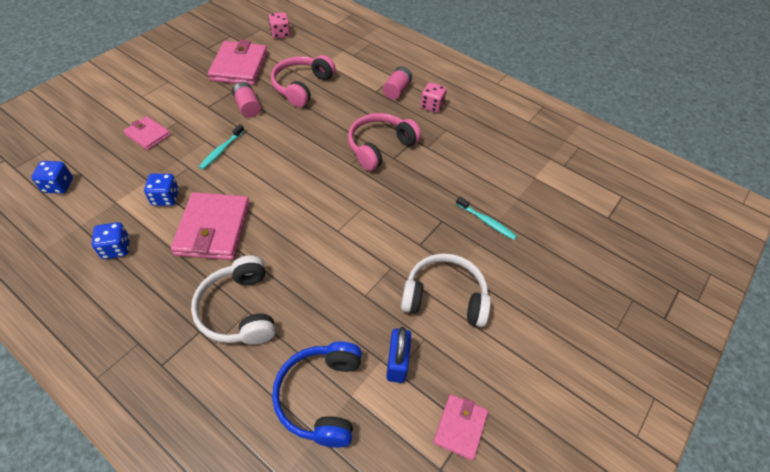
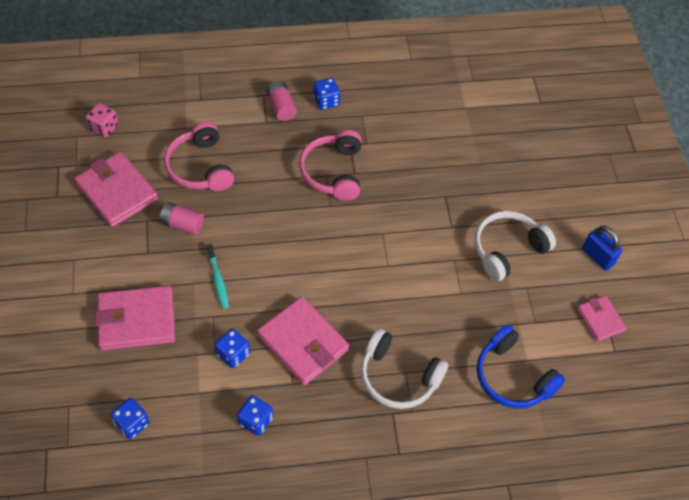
camera: 45 degrees left, 5 degrees up
(148, 135) = (136, 320): pink wallet -> pink wallet, size x1.78
(397, 363) = (529, 316): blue padlock -> blue padlock (597, 257)
(432, 106) = (326, 101): pink dice -> blue dice
(486, 221) = (473, 171): turquoise toothbrush -> none

